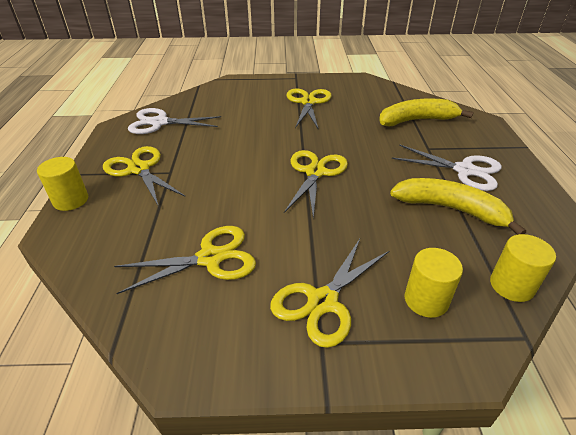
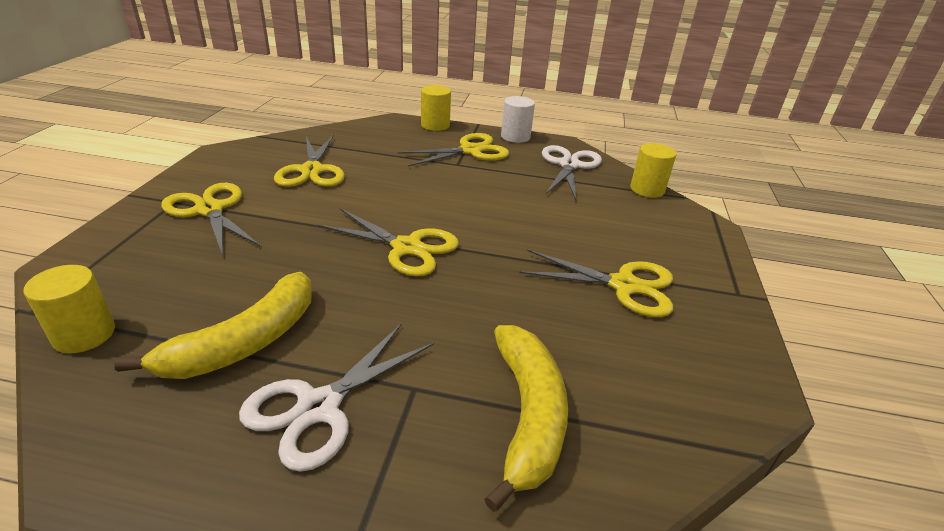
camera: 100 degrees right, 5 degrees down
(102, 150) = (515, 137): none -> white cylinder
(426, 300) = (145, 264): yellow cylinder -> yellow cylinder (647, 189)

